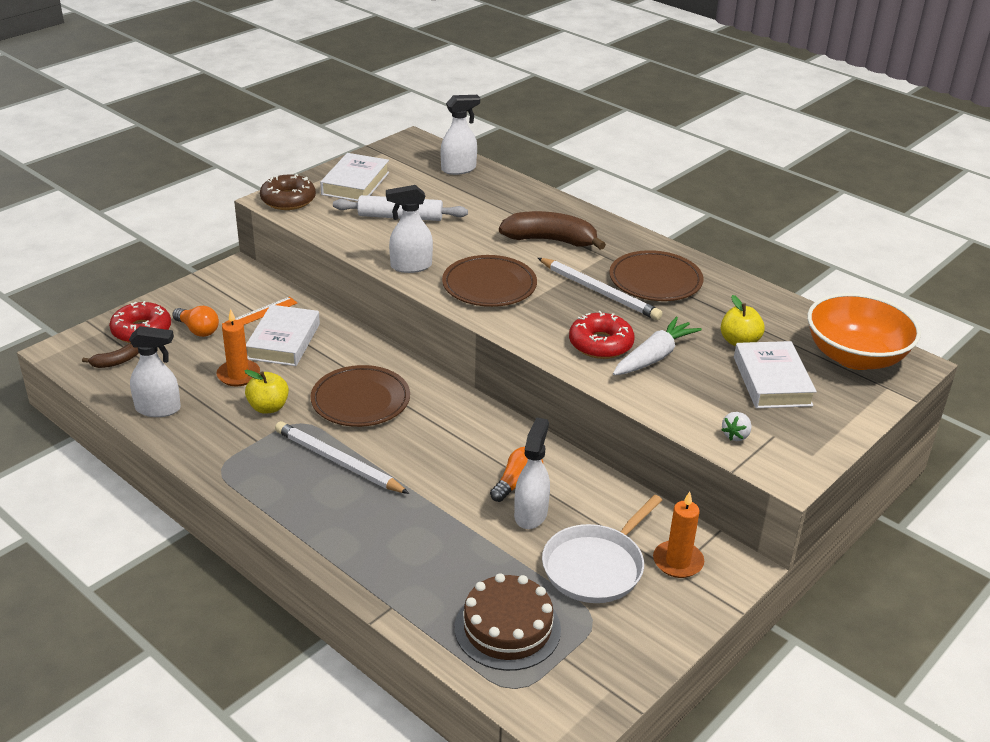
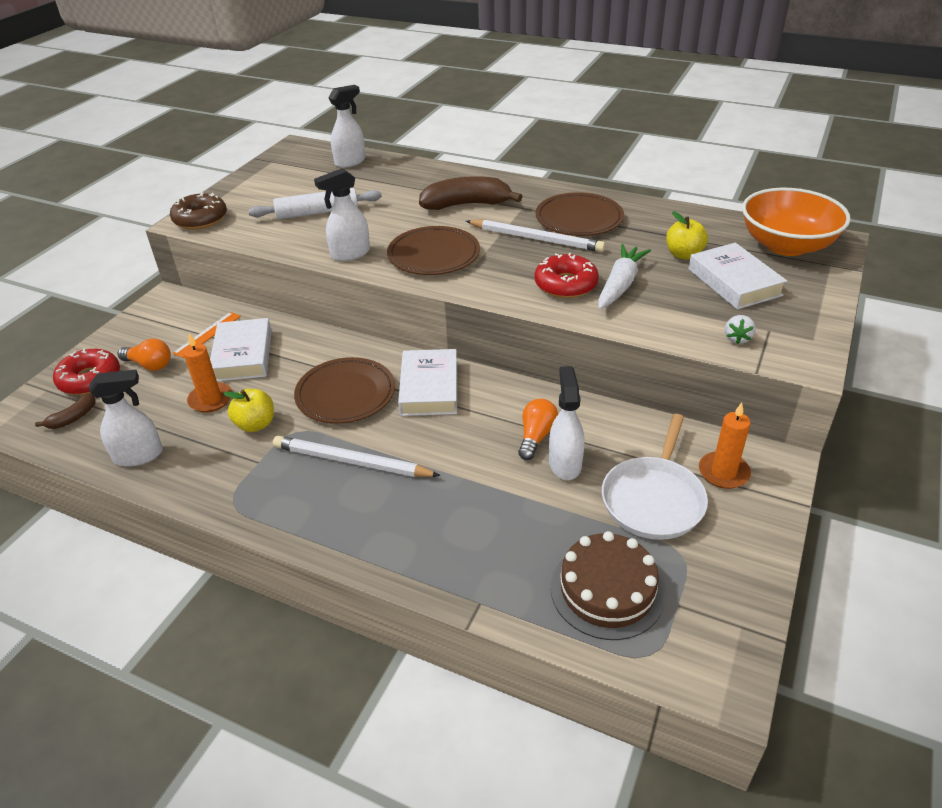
camera: 15 degrees left, 5 degrees up
(355, 183) = (259, 192): white book -> white book (429, 388)

